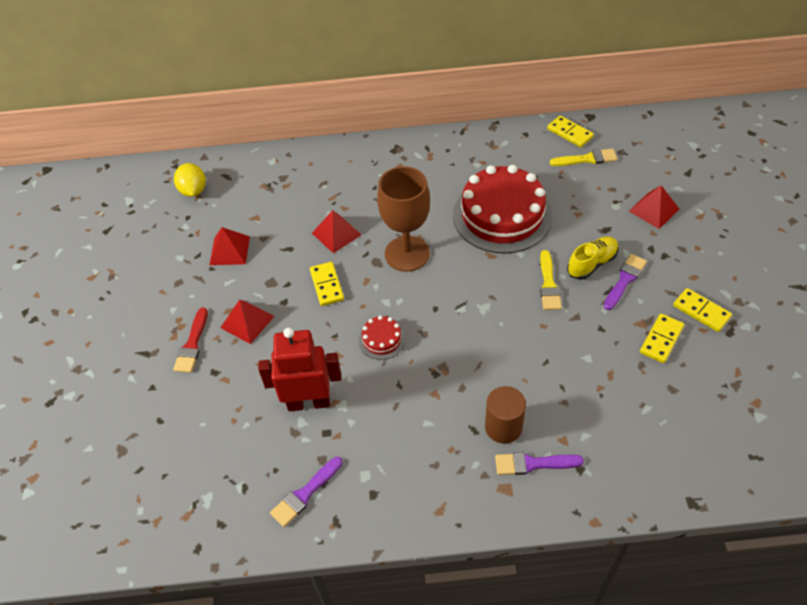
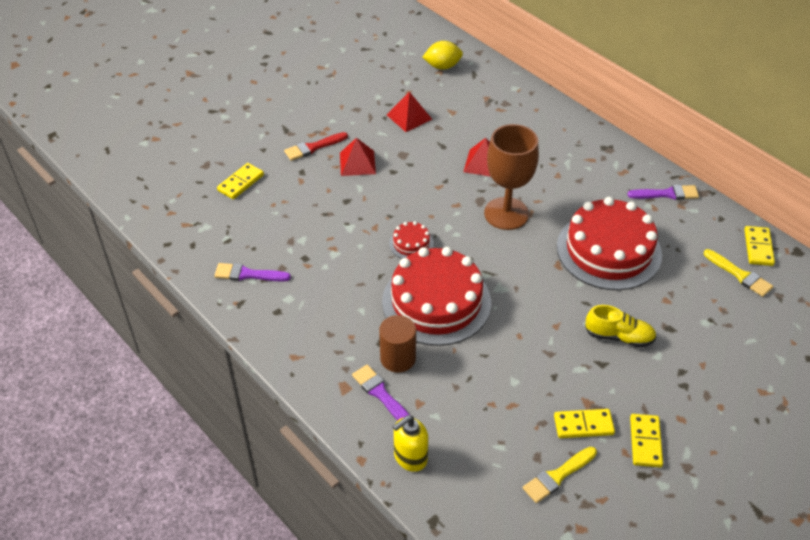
camera: 50 degrees right, 5 degrees down
(193, 190) = (442, 66): yellow lemon -> yellow lemon turned 45 degrees clockwise
(309, 402) = (321, 234): red robot -> none
(327, 285) = (430, 185): yellow domino -> yellow domino (241, 183)
(463, 361) = (436, 302): none -> red cake
(548, 284) = (566, 318): yellow brush -> yellow brush (557, 476)
(616, 481) = (410, 457): none -> yellow soap dispenser
(625, 280) = (624, 368): purple brush -> purple brush (667, 194)
(653, 210) = (731, 352): red pyramid -> none

